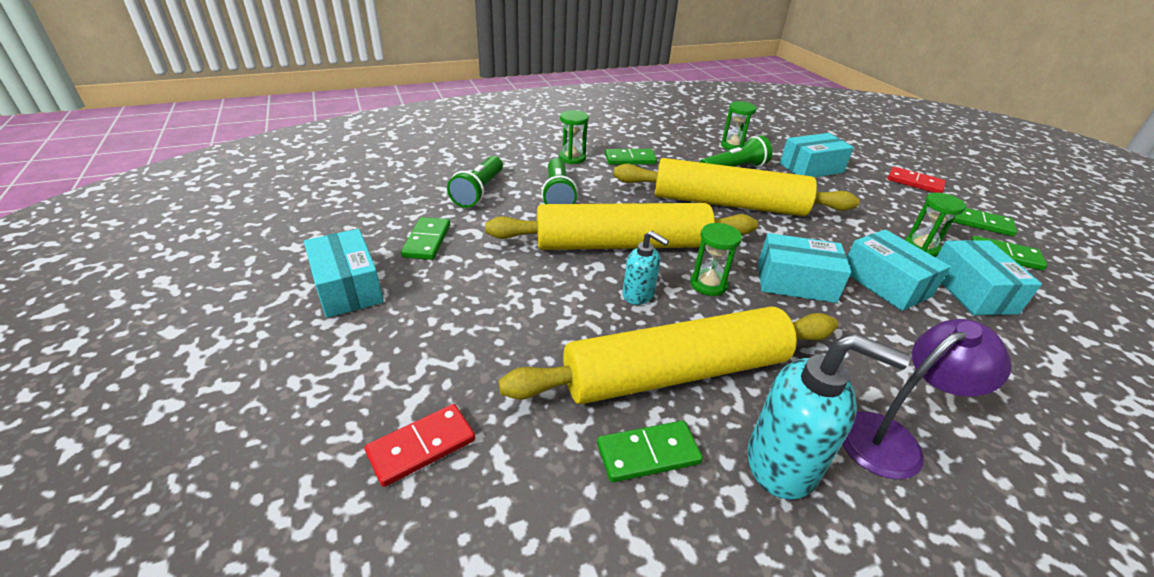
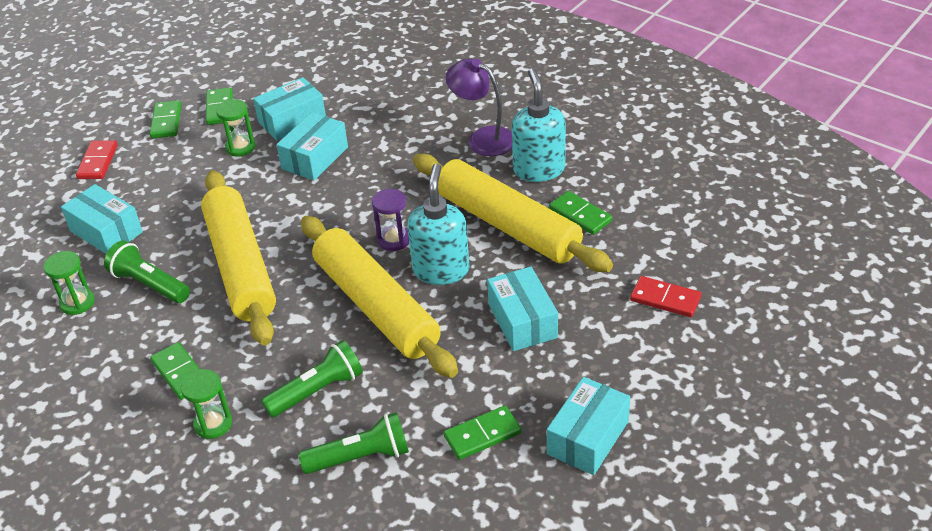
camera: 115 degrees left, 5 degrees up
(638, 295) = (441, 270): turquoise soap dispenser -> turquoise soap dispenser, size x1.72
(708, 284) = (394, 240): green hourglass -> purple hourglass
(795, 282) = (351, 199): turquoise box -> turquoise box (522, 321)

